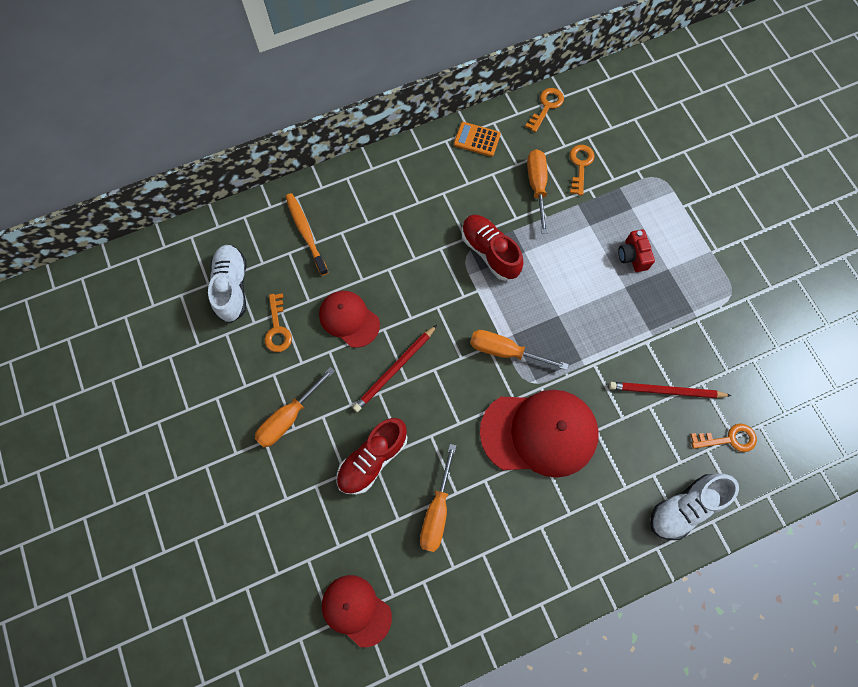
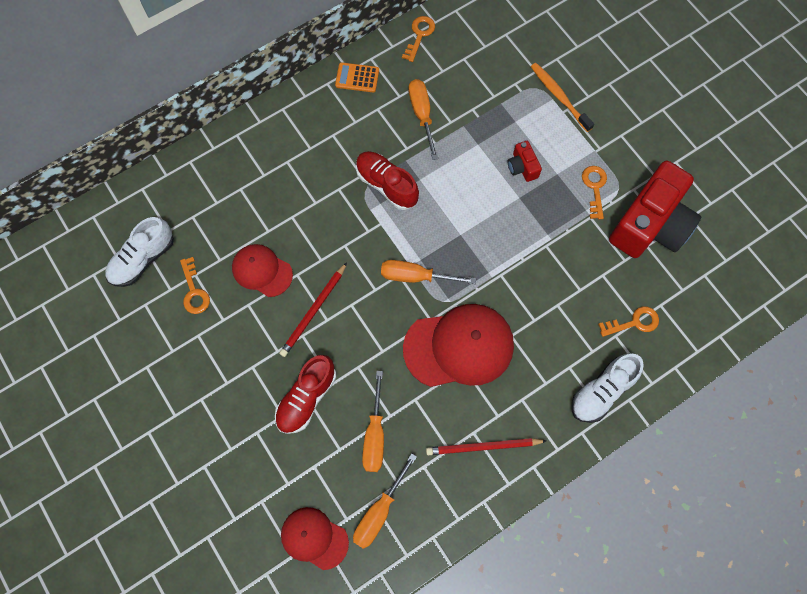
camera: 10 degrees left, 0 degrees up
(232, 287) = (143, 259): white shoe -> white shoe turned 120 degrees counterclockwise
(288, 418) = (219, 373): orange screwdriver -> orange screwdriver (379, 512)
(306, 233) = (206, 195): orange toothbrush -> orange toothbrush (559, 97)
(580, 166) = (460, 88): orange key -> orange key (594, 188)
(666, 391) = (571, 288): red pencil -> red pencil (483, 447)
(759, 338) = (650, 225): none -> red camera

